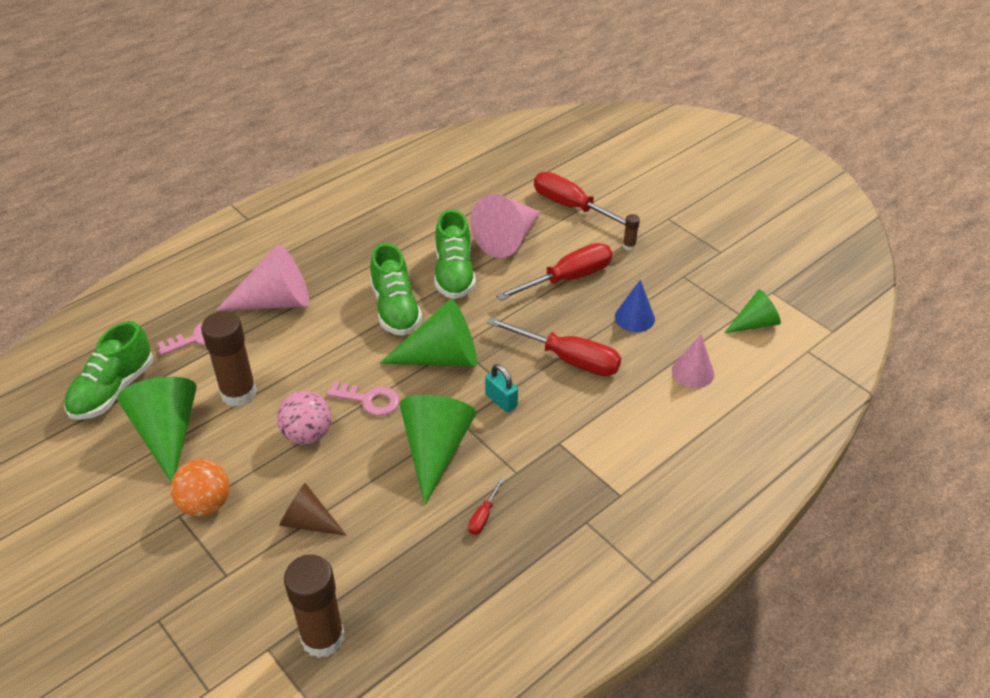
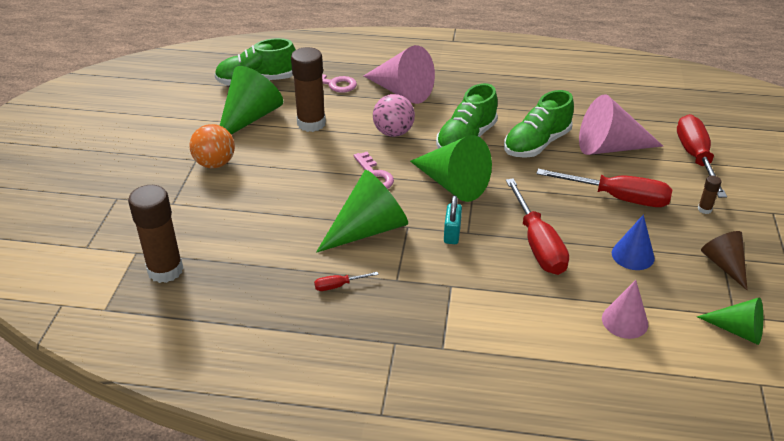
camera: 50 degrees right, 5 degrees down
(307, 434) = (313, 168): pink ball -> pink ball (393, 132)
(309, 522) = (246, 211): brown cone -> brown cone (724, 265)

